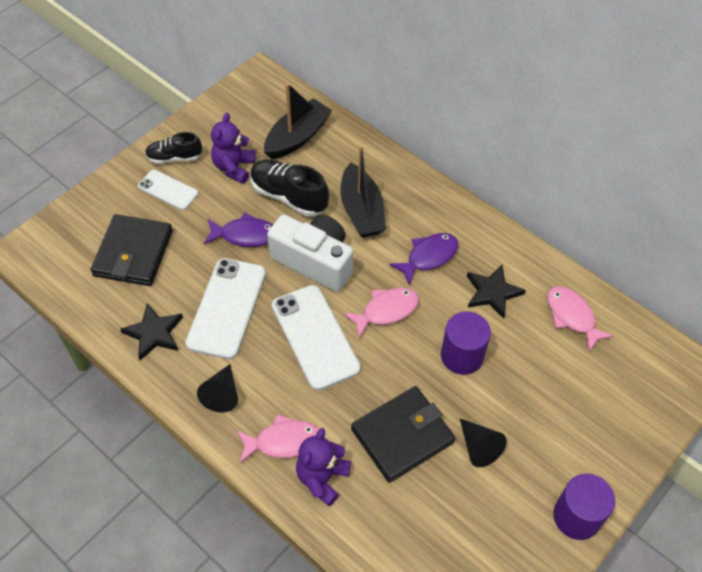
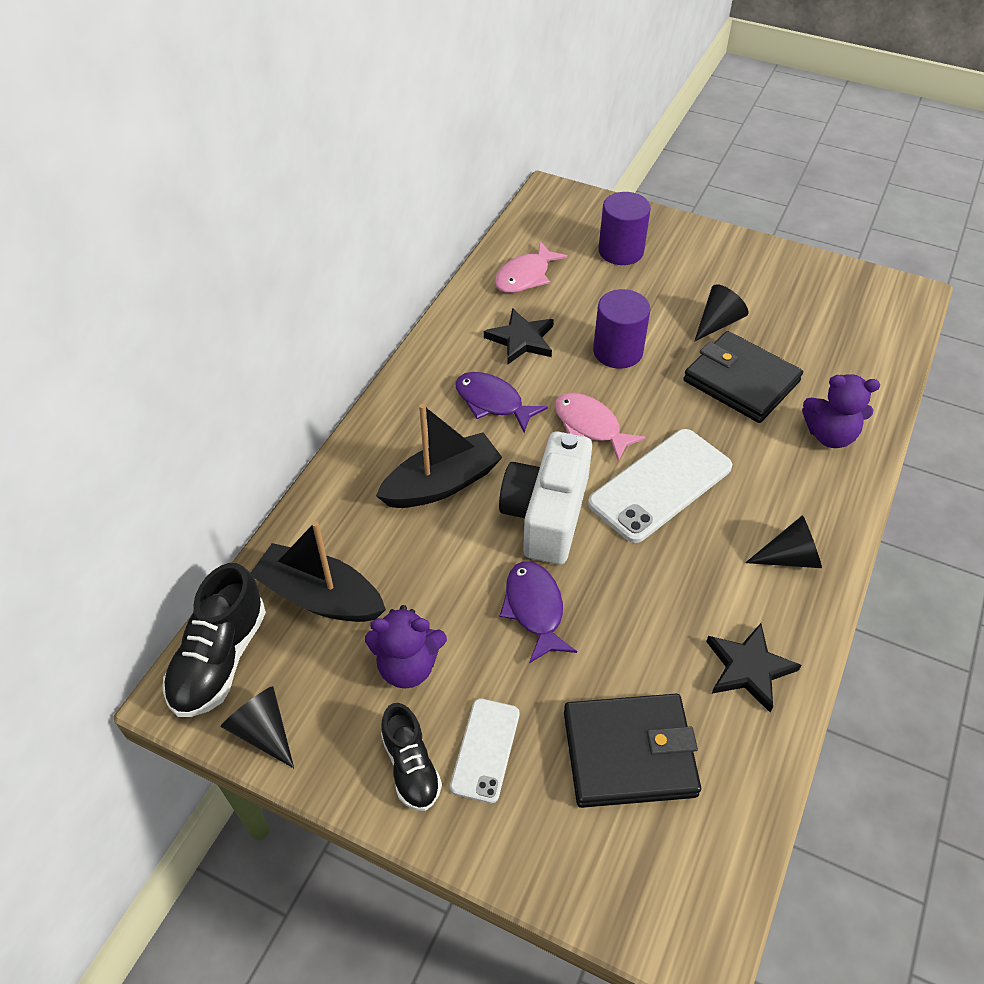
camera: 105 degrees left, 5 degrees down
(223, 104) = (263, 731): none -> black cone
(227, 308) = (665, 592): white phone -> none
(283, 441) = (811, 480): pink fish -> none
(288, 196) = (443, 575): black shoe -> black shoe (220, 659)
(576, 517) = (746, 252): purple cylinder -> purple cylinder (621, 251)

